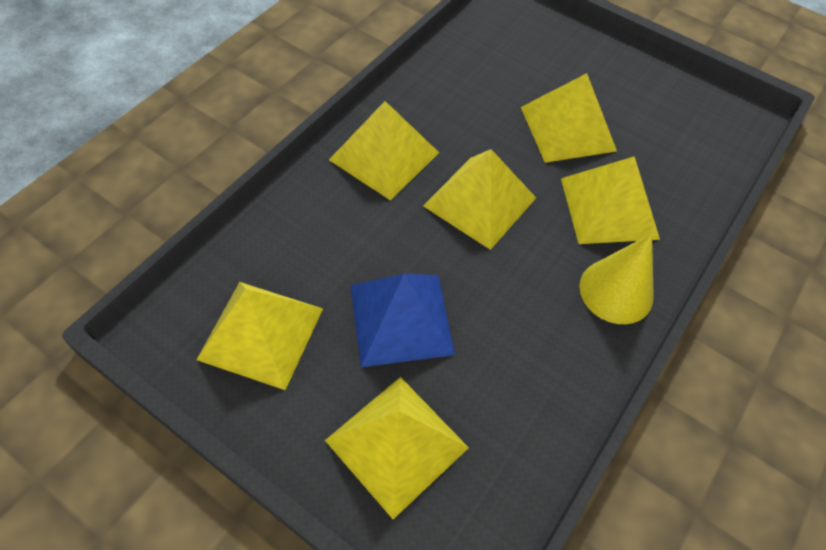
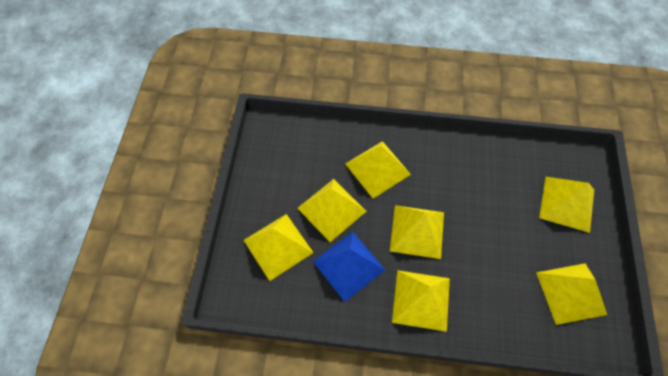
camera: 115 degrees left, 5 degrees up
(401, 319) = (512, 233): blue pyramid -> blue pyramid (348, 265)
(544, 61) = (278, 246): none -> yellow pyramid
(616, 291) = (426, 149): yellow cone -> none

